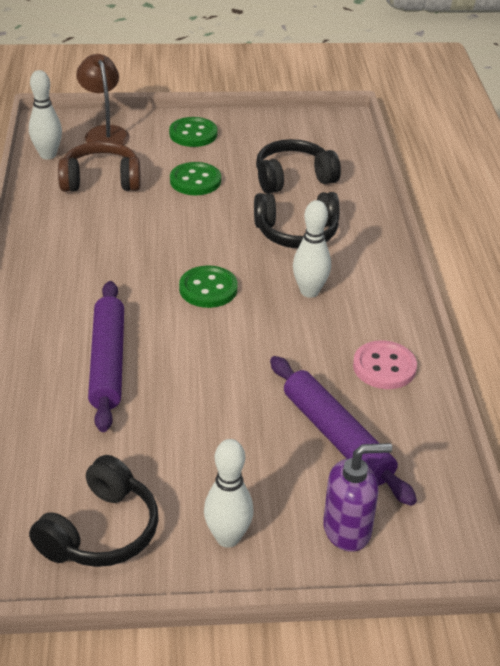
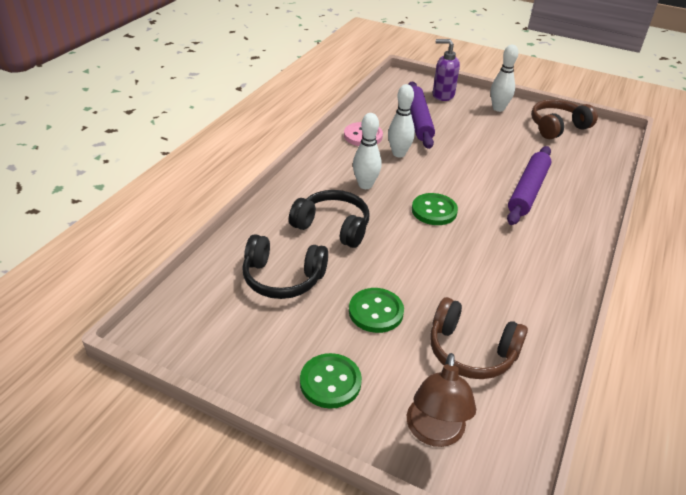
camera: 150 degrees left, 0 degrees up
(48, 155) = (519, 419): white bowling pin -> white bowling pin (399, 154)
(101, 531) = (557, 127): black headphones -> brown headphones

